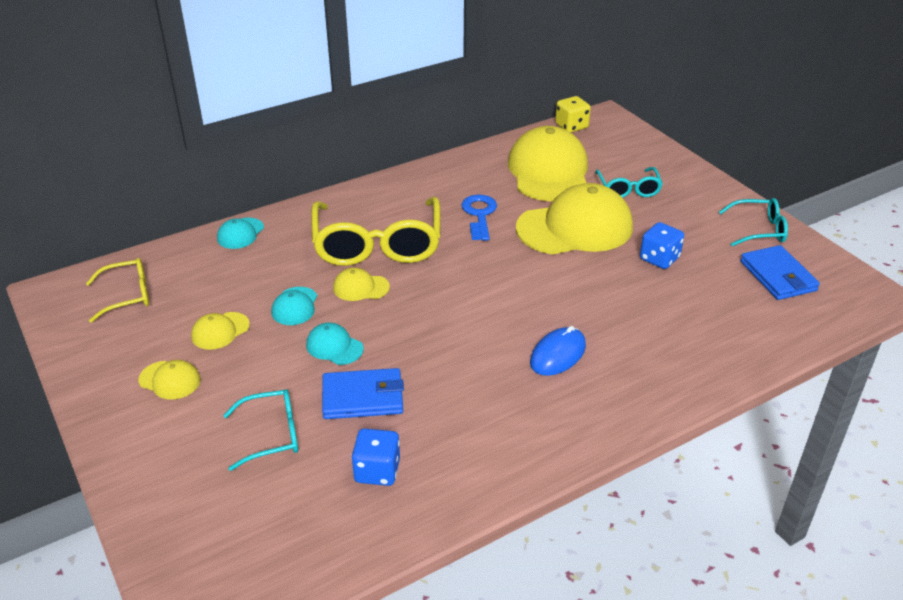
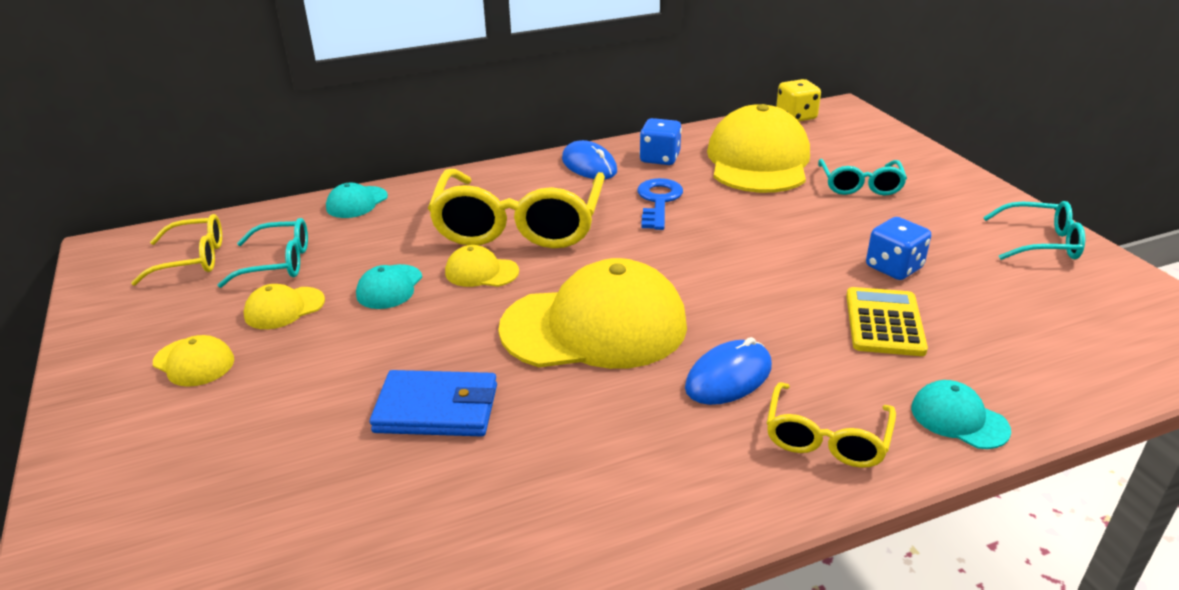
camera: 10 degrees right, 5 degrees down
(271, 435) = (293, 447): turquoise glasses -> turquoise glasses (278, 263)
(334, 347) = (422, 340): turquoise cap -> turquoise cap (959, 419)
(377, 471) = (421, 516): blue dice -> blue dice (660, 158)
(417, 185) = (589, 165): none -> blue mouse
(575, 228) = (781, 223): yellow cap -> yellow cap (594, 326)
(628, 391) = (826, 438): none -> yellow glasses
(657, 303) = (884, 322): none -> yellow calculator
(778, 276) = (1068, 301): blue wallet -> none

